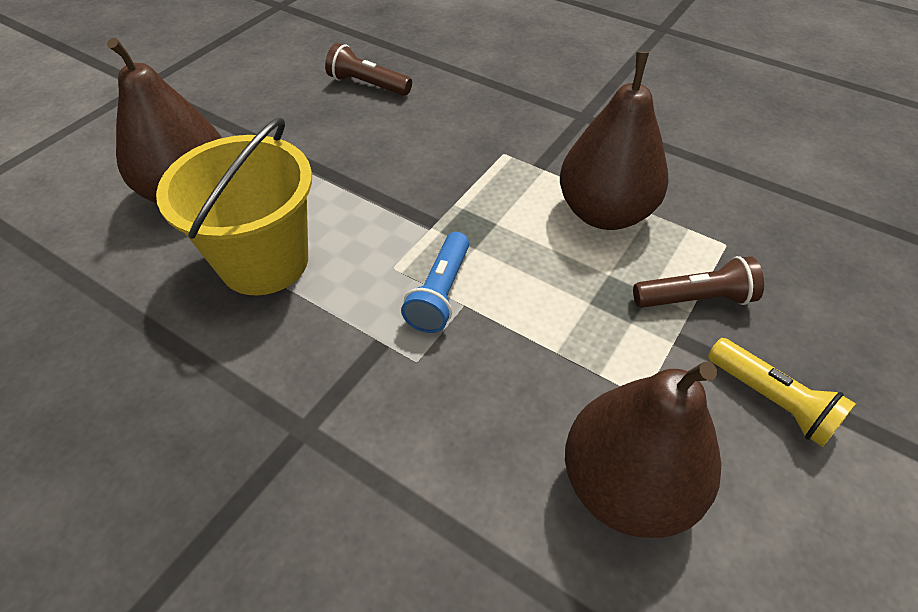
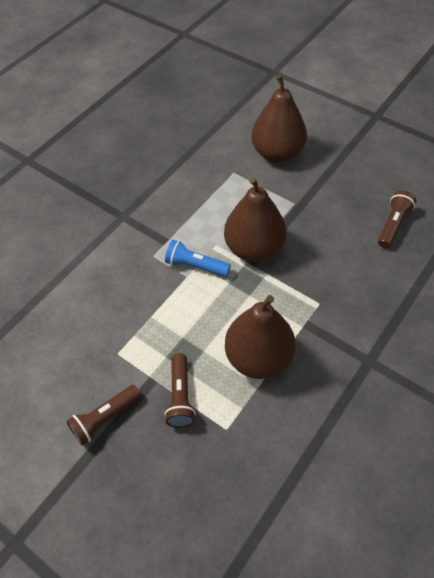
camera: 95 degrees right, 5 degrees up
(264, 261) = (223, 191): yellow bucket -> none
(626, 485) = (72, 337): brown pear -> brown pear (254, 248)
(771, 400) = (105, 418): yellow flashlight -> brown flashlight

